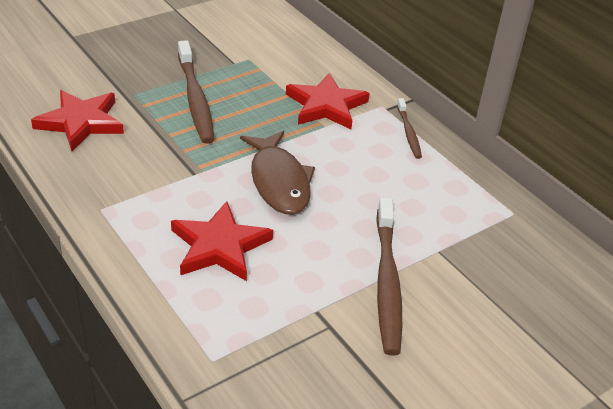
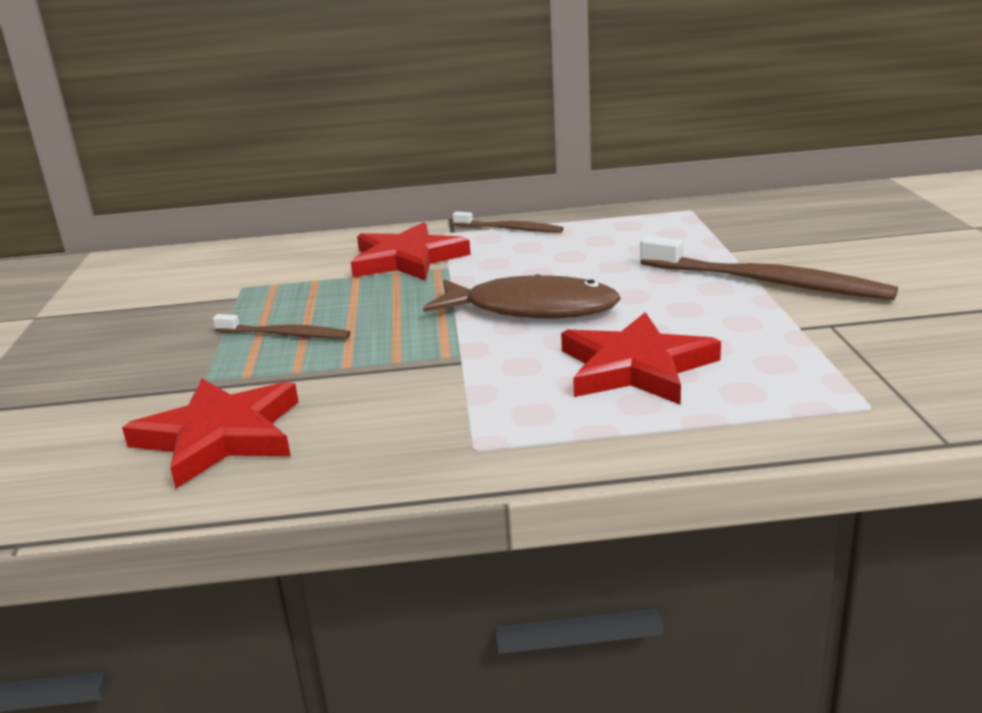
camera: 55 degrees left, 15 degrees down
(195, 99) = (286, 335): brown toothbrush -> brown toothbrush, size x0.55

